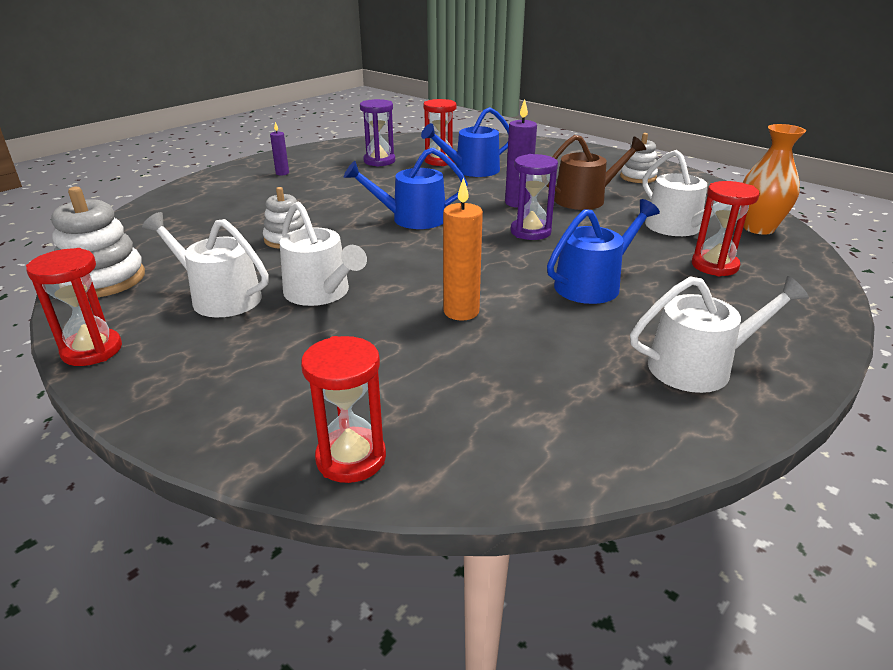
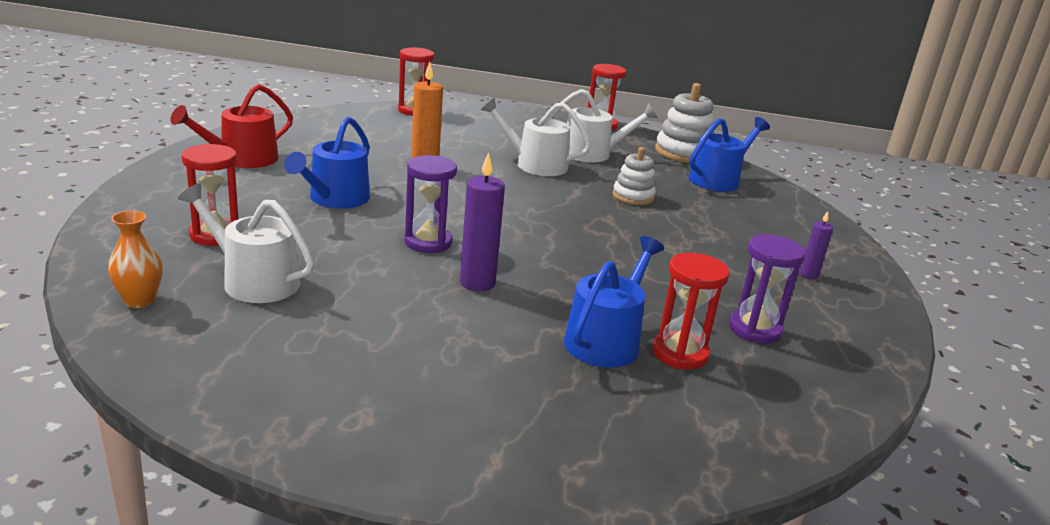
camera: 145 degrees right, 5 degrees down
(412, 219) = (564, 236): blue watering can -> blue watering can (718, 179)
(585, 199) = (395, 309): brown watering can -> none
(638, 177) = (330, 390): white stacking toy -> none
(698, 366) = (242, 159): white watering can -> red watering can
(758, 228) = (140, 301): orange vase -> orange vase, size x0.66

